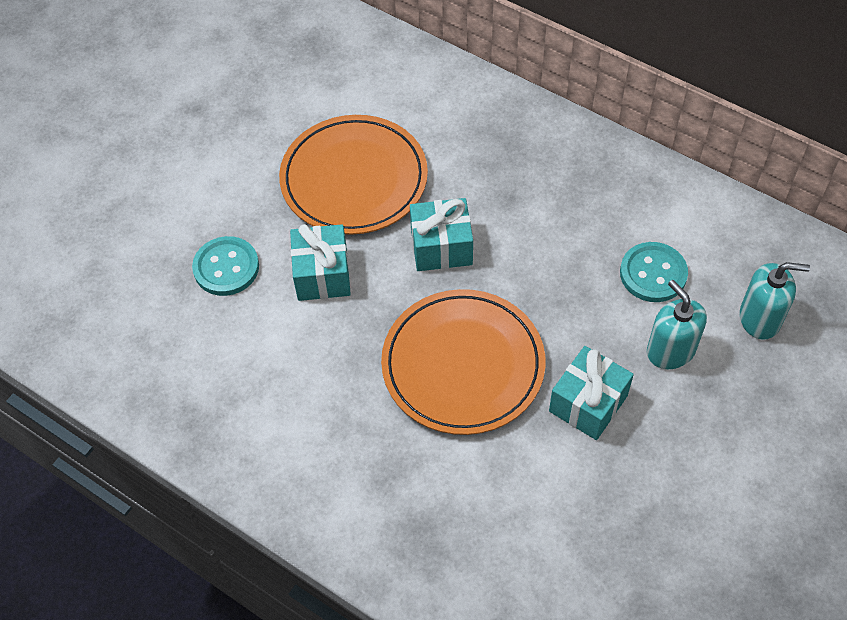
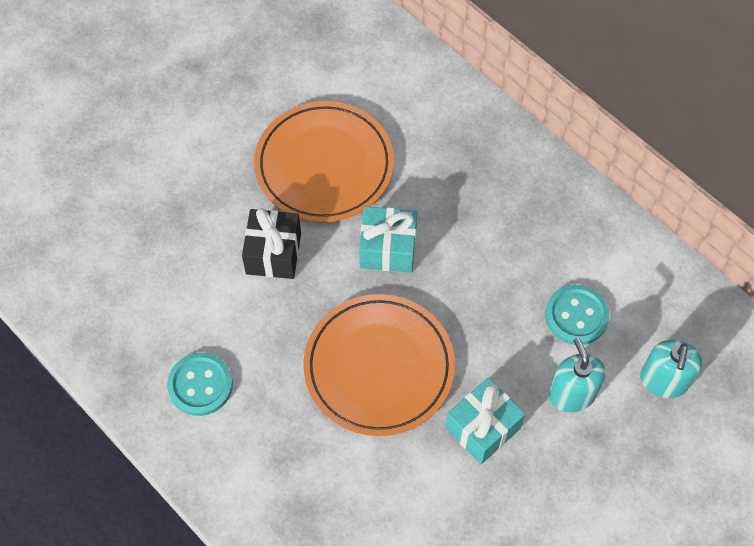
camera: 10 degrees right, 5 degrees up
(226, 267) = (189, 228): turquoise button -> turquoise button (200, 385)
(322, 274) = (273, 253): turquoise gift -> black gift
(760, 318) = (664, 380): turquoise soap dispenser -> turquoise soap dispenser turned 90 degrees clockwise

